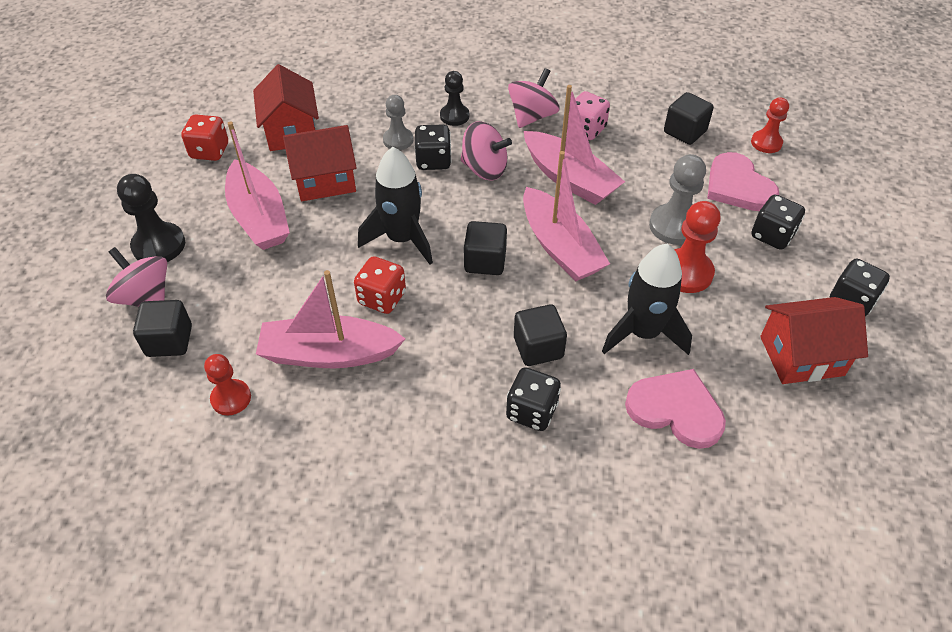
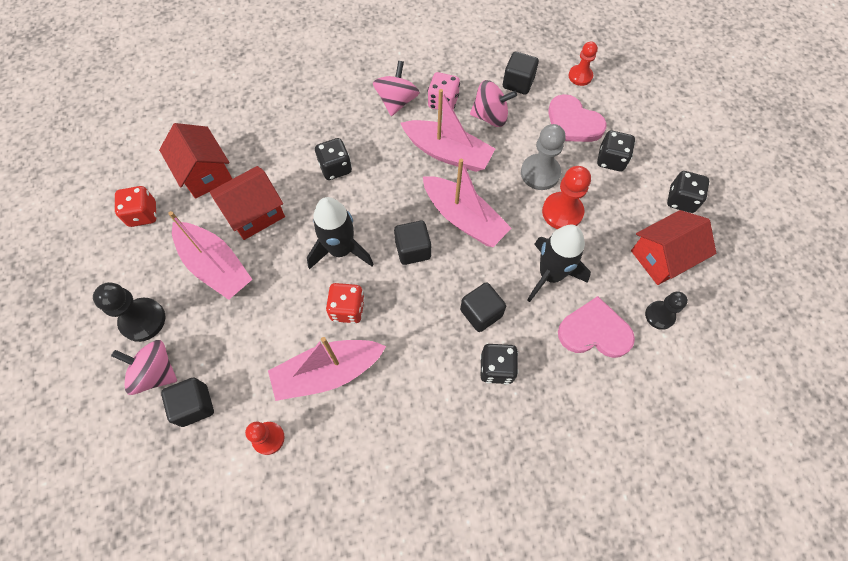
camera: 20 degrees left, 15 degrees up
(398, 140) = (298, 156): grey pawn -> none
(454, 116) = (335, 119): black pawn -> black pawn (659, 315)
(484, 169) = (379, 164): pink spinning top -> pink spinning top (490, 116)

